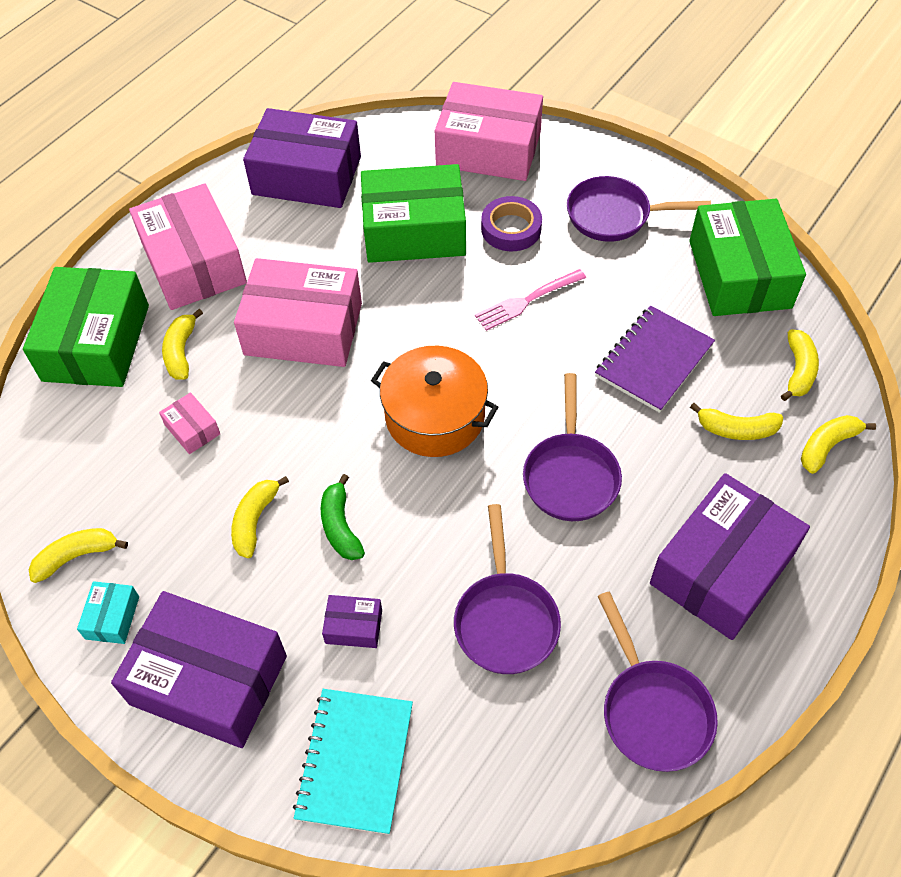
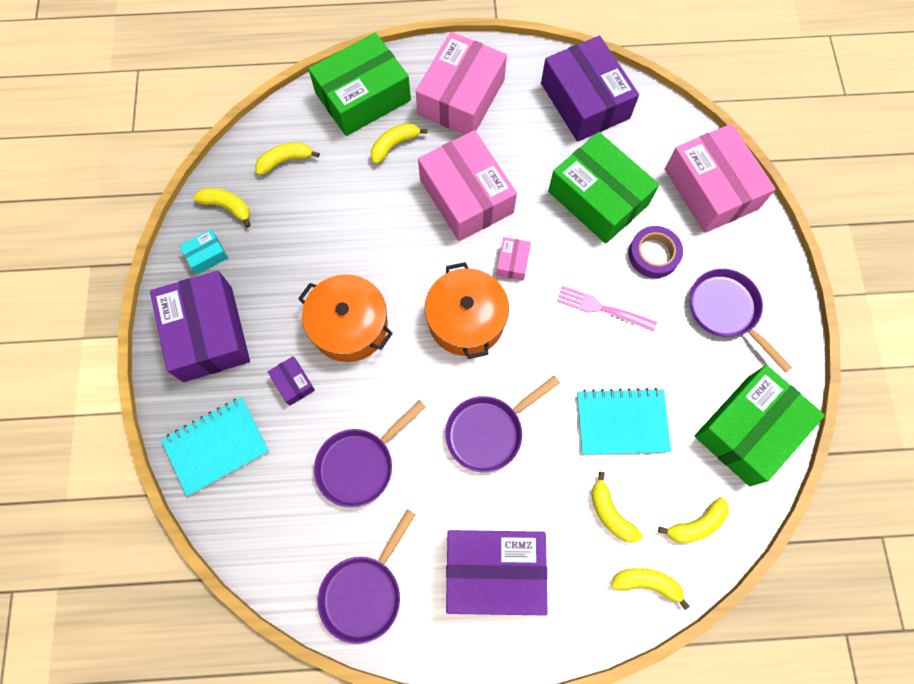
camera: 50 degrees right, 15 degrees up
(192, 429) = (348, 195): pink box -> pink box (513, 262)
(255, 520) = (317, 277): yellow banana -> yellow banana (285, 160)
(340, 526) = (349, 326): green banana -> orange pot
(653, 361) = (622, 422): purple notebook -> turquoise notebook

